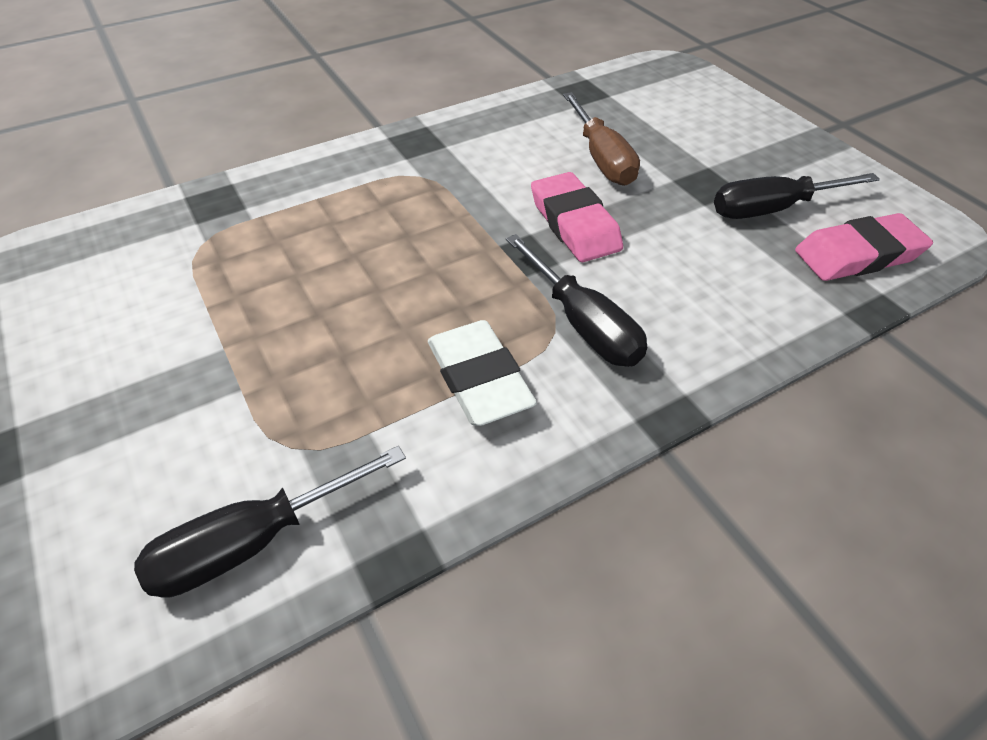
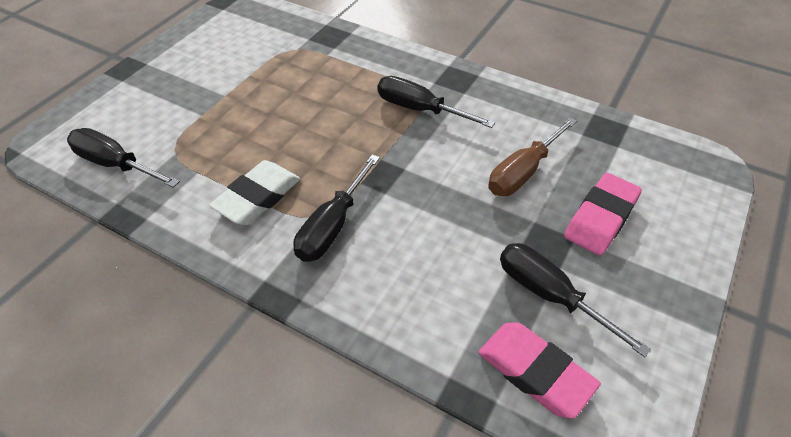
camera: 60 degrees right, 0 degrees up
(443, 185) = (420, 110): none -> black screwdriver
(574, 224) = (431, 186): pink eraser -> pink eraser (601, 218)

